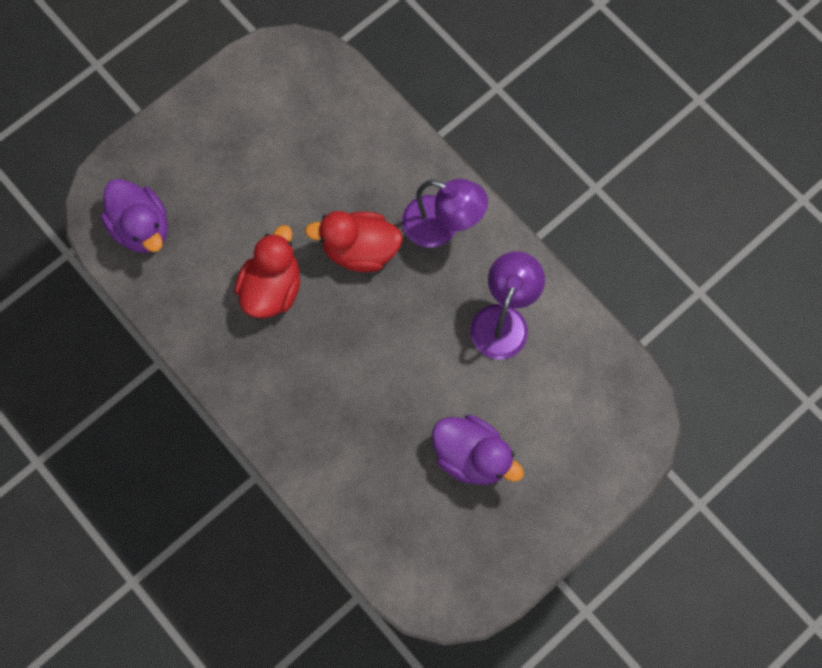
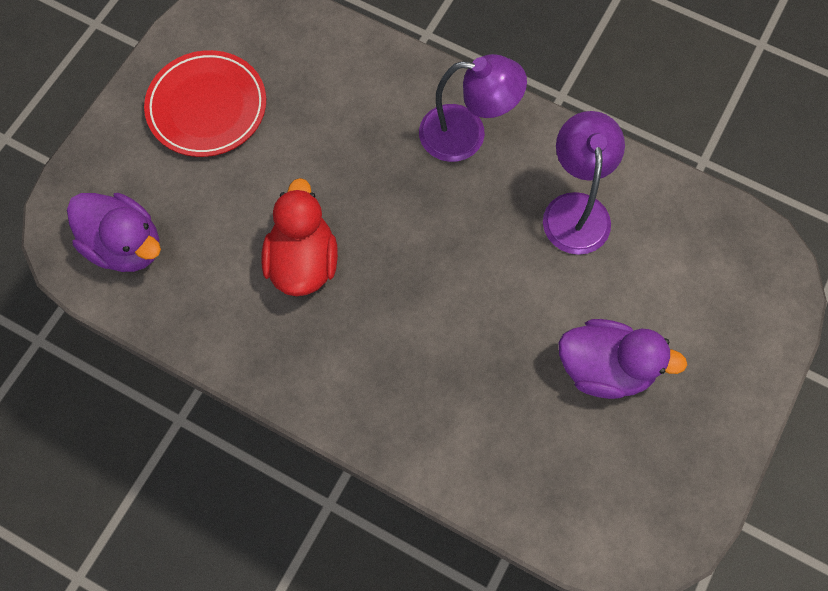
camera: 20 degrees left, 5 degrees down
(244, 133) = (207, 107): none -> red plate
(360, 250) = (386, 188): red duck -> none

